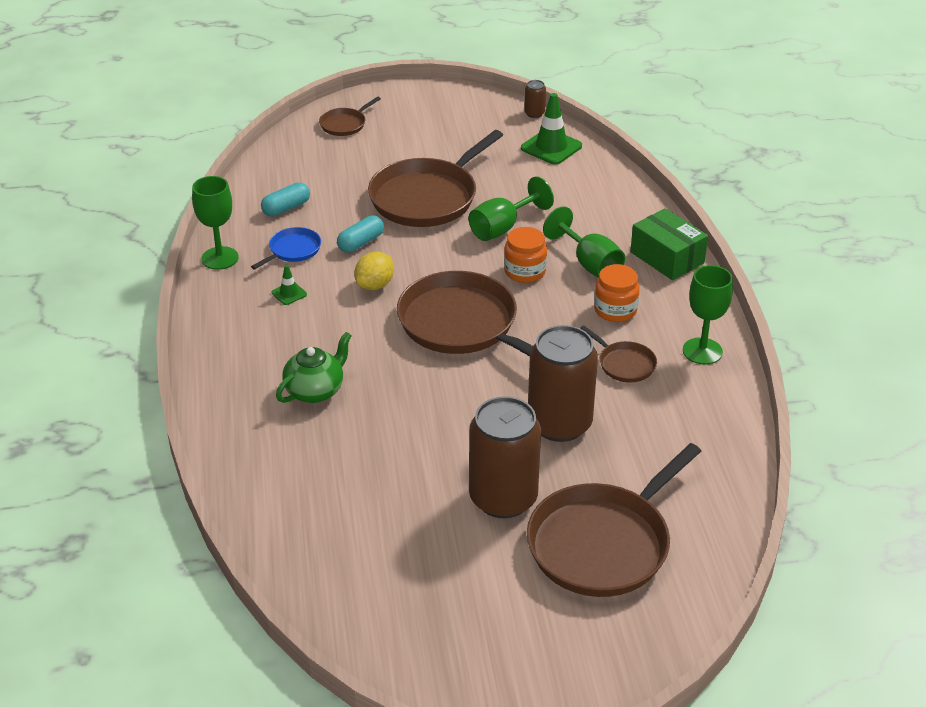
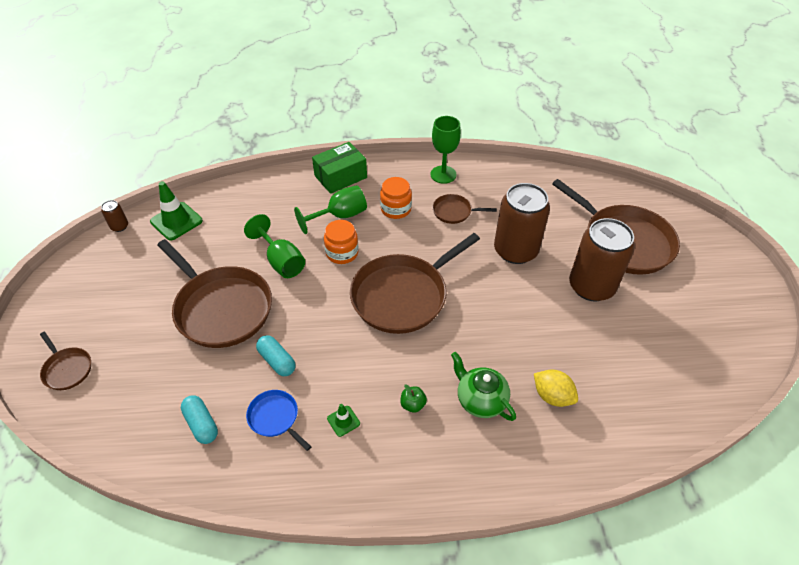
camera: 85 degrees left, 10 degrees up
(220, 258) = (273, 487): green goblet -> none
(309, 340) = (413, 404): none -> green apple
(375, 285) = (342, 352): yellow lemon -> yellow lemon (552, 396)
(624, 364) = (454, 212): brown pan -> brown pan turned 135 degrees counterclockwise

